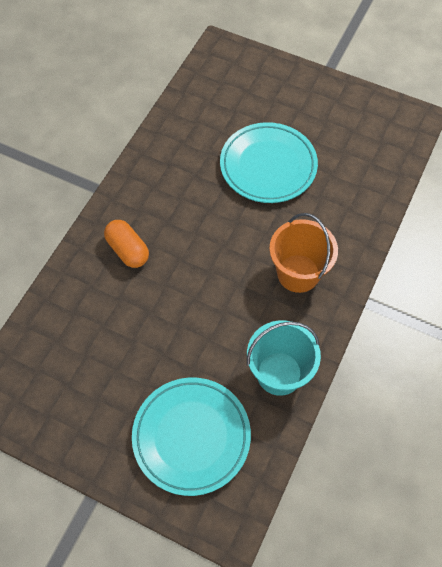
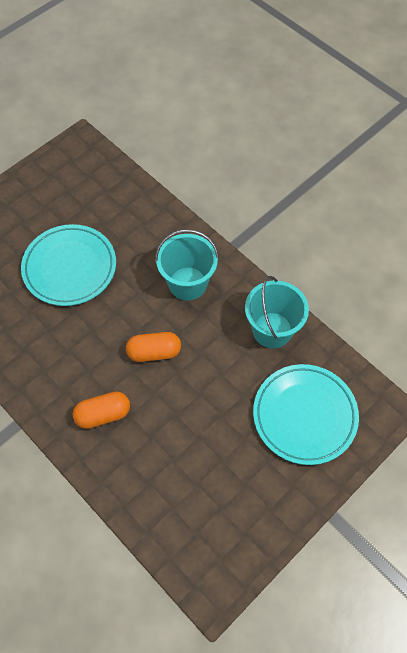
camera: 70 degrees left, 0 degrees up
(208, 270) = (154, 352): none -> orange capsule
(298, 273) = (187, 283): orange bucket -> turquoise bucket

